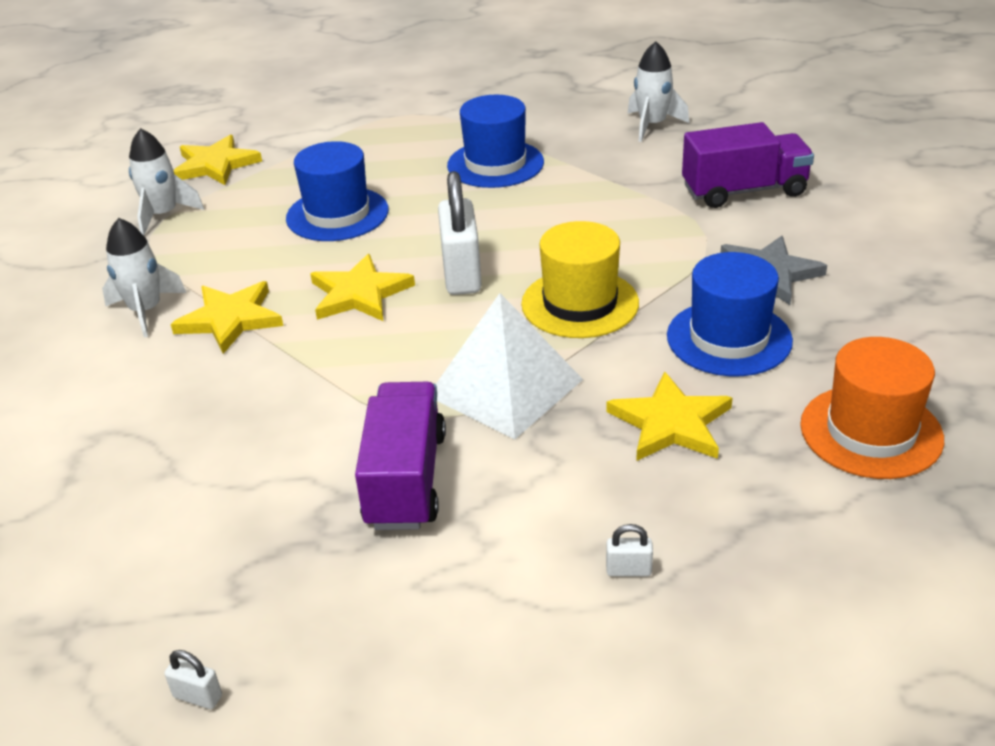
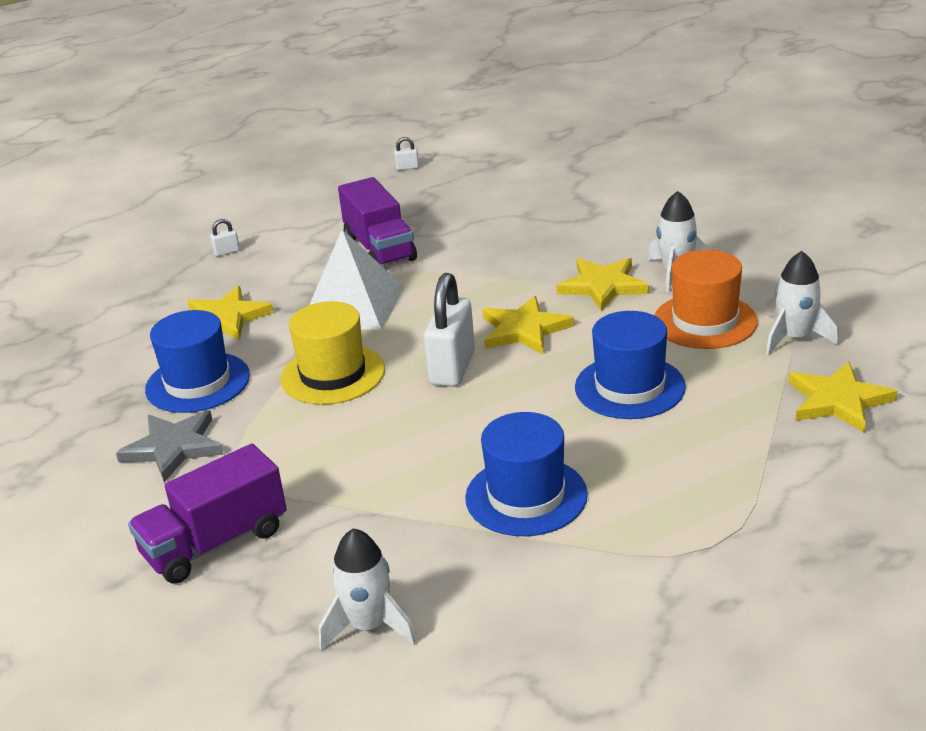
camera: 155 degrees right, 5 degrees down
(461, 275) = (452, 368): white padlock -> white padlock turned 45 degrees clockwise
(871, 432) = (85, 351): orange hat -> orange hat (705, 321)

